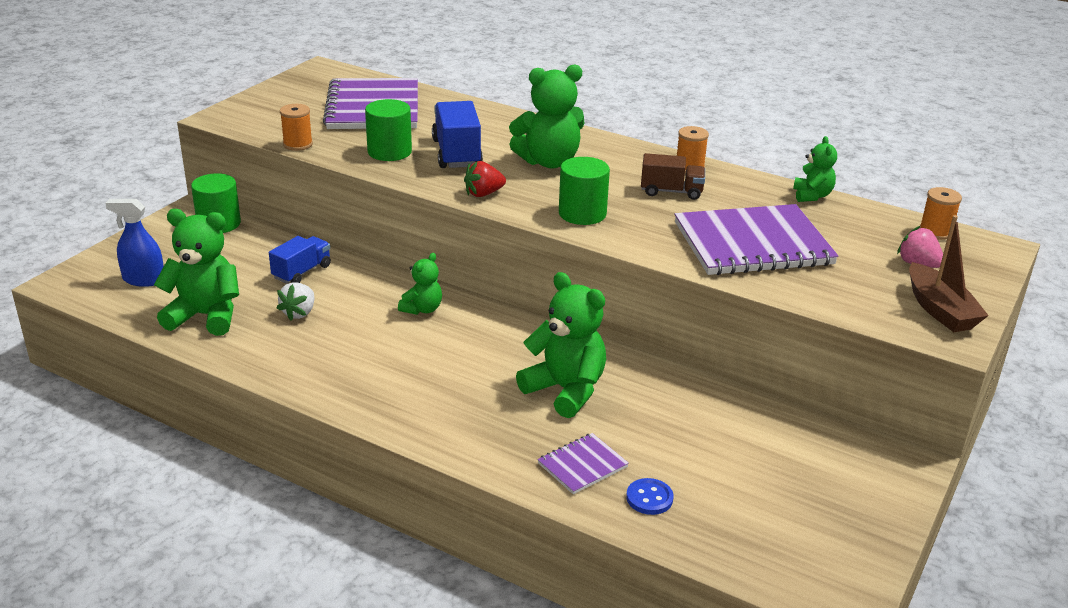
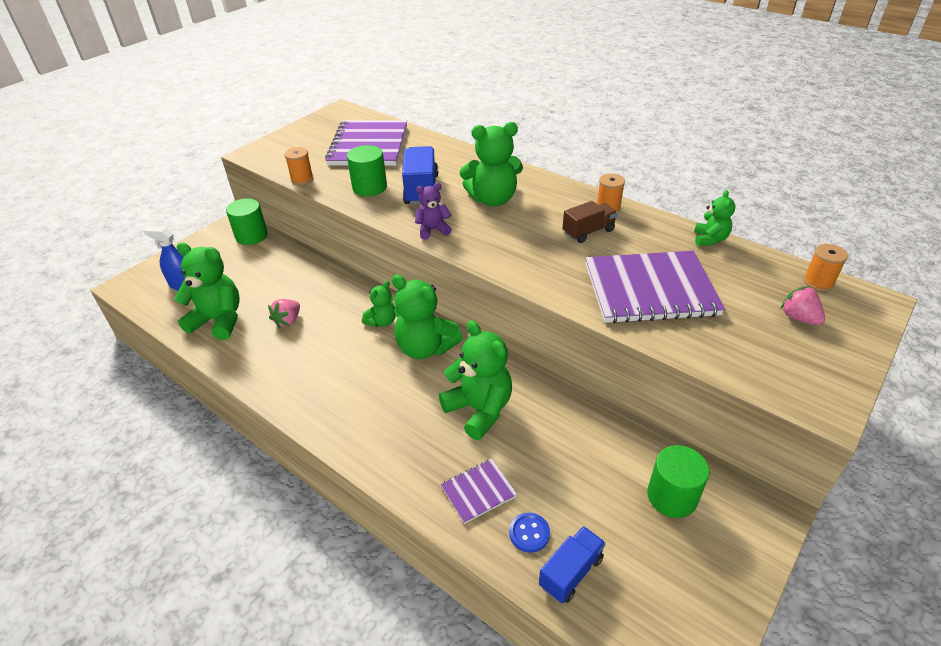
camera: 10 degrees right, 10 degrees up
(299, 313) = (288, 321): white strawberry -> pink strawberry
(302, 272) = (300, 282): blue truck -> blue truck (571, 572)
(483, 194) = (433, 230): red strawberry -> purple teddy bear
(484, 333) = (425, 347): none -> green teddy bear
(582, 214) = (509, 252): green cylinder -> green cylinder (672, 496)
(671, 191) = (588, 232): brown truck -> brown truck turned 45 degrees counterclockwise
(940, 310) = (815, 373): brown boat -> none

